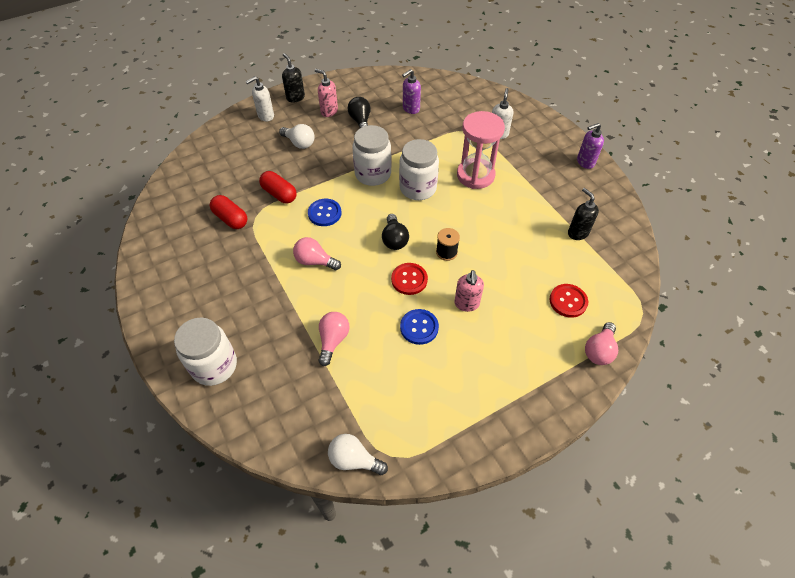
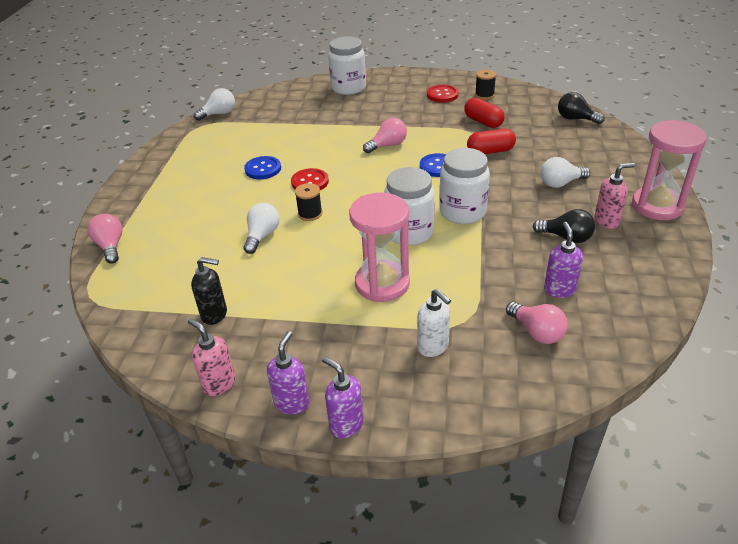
camera: 130 degrees right, 15 degrees down
(173, 241) = (484, 95): none -> black spool
(230, 219) = (483, 122): red capsule -> red capsule turned 60 degrees clockwise
(265, 116) = (631, 176): white soap dispenser -> none
(295, 97) = (657, 206): black soap dispenser -> pink hourglass
(333, 340) = (306, 131): pink light bulb -> pink light bulb (537, 332)
(394, 239) = (361, 191): black light bulb -> black light bulb (576, 119)
(466, 304) = (248, 200): pink soap dispenser -> pink soap dispenser (219, 384)
(494, 262) = (262, 236): none -> white light bulb
(568, 301) = (167, 257): red button -> red button (442, 95)
(572, 138) = (346, 424): none -> purple soap dispenser

